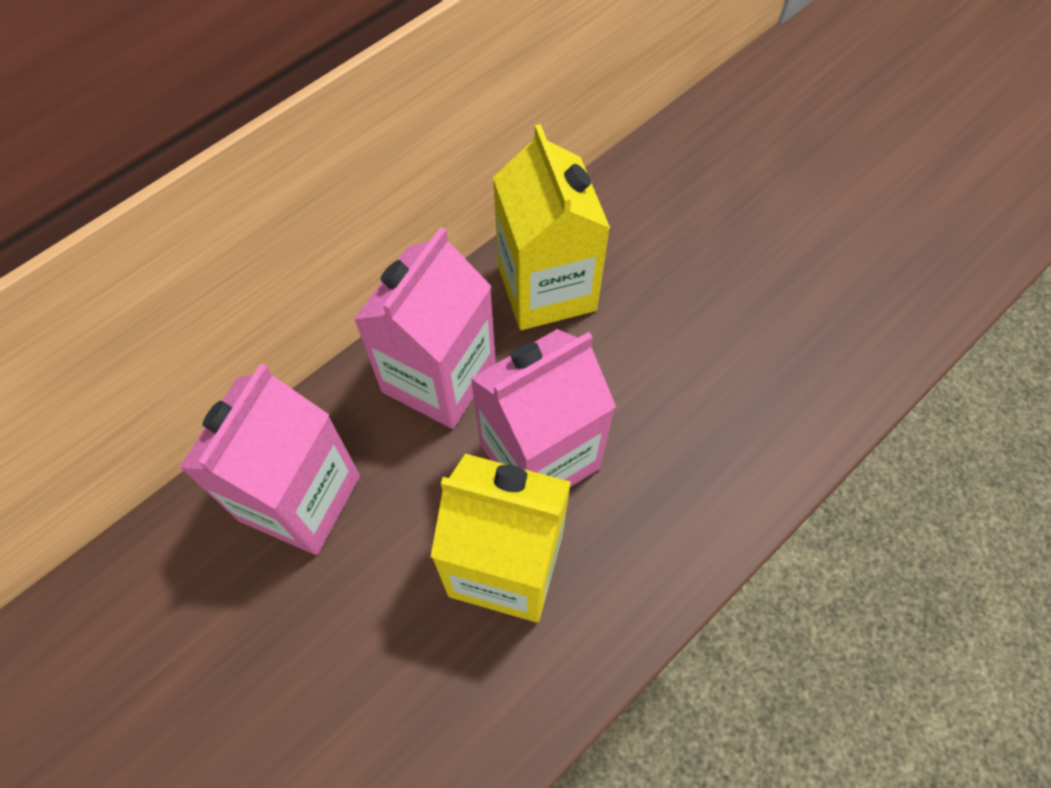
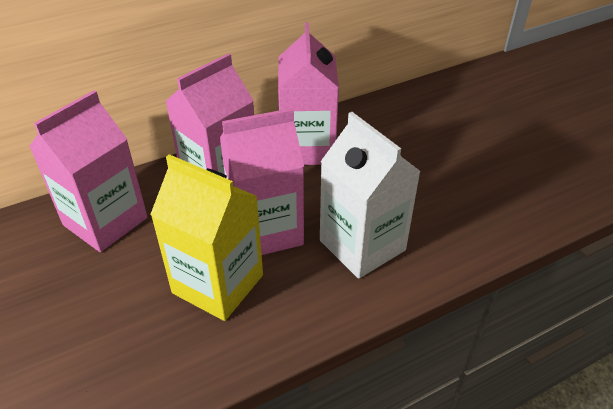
camera: 15 degrees right, 20 degrees down
(546, 288) = (307, 148): yellow carton -> pink carton
(679, 448) = (362, 245): none -> white carton

